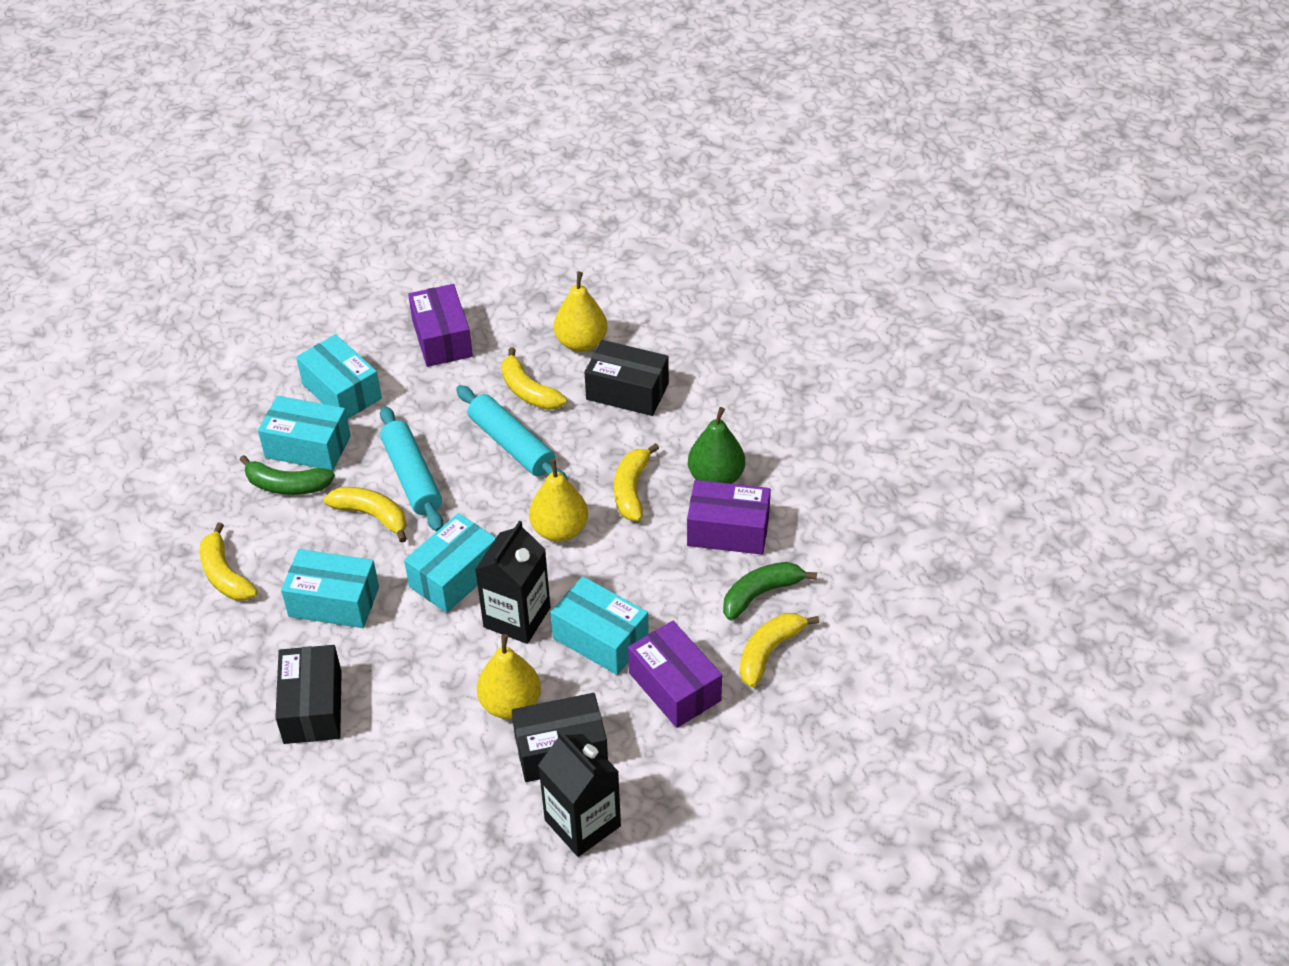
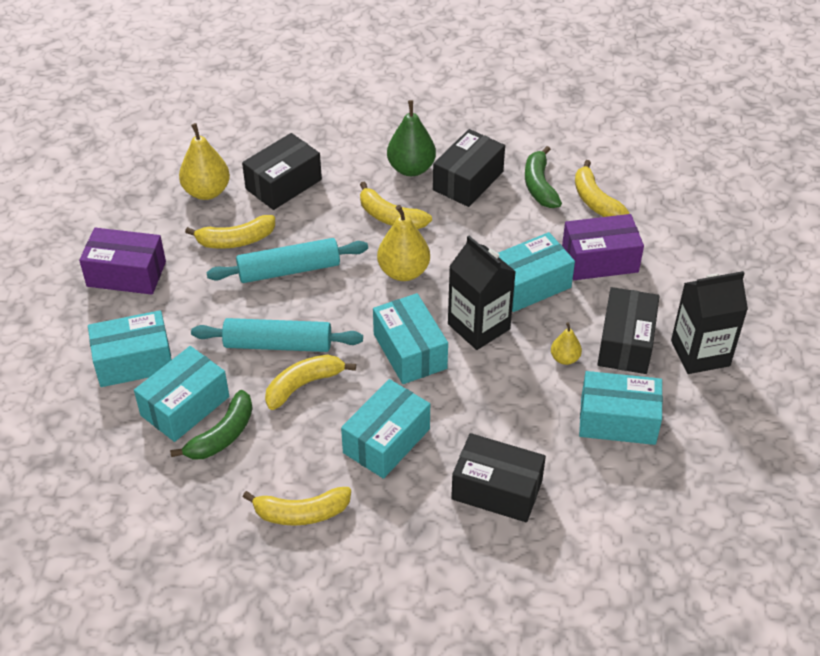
camera: 65 degrees left, 0 degrees up
(447, 777) = (618, 420): none -> turquoise box
(510, 704) = (565, 358): yellow pear -> yellow pear, size x0.55
(728, 530) = (468, 181): purple box -> black box

